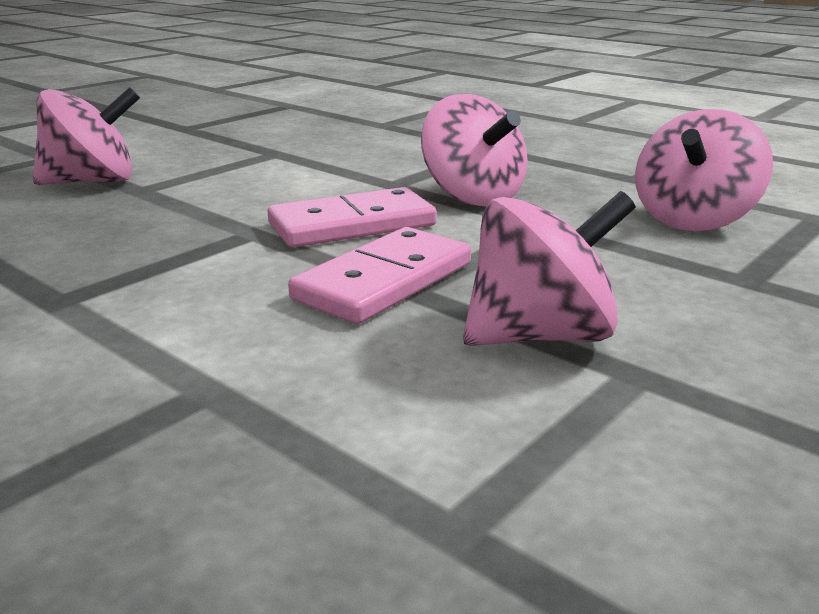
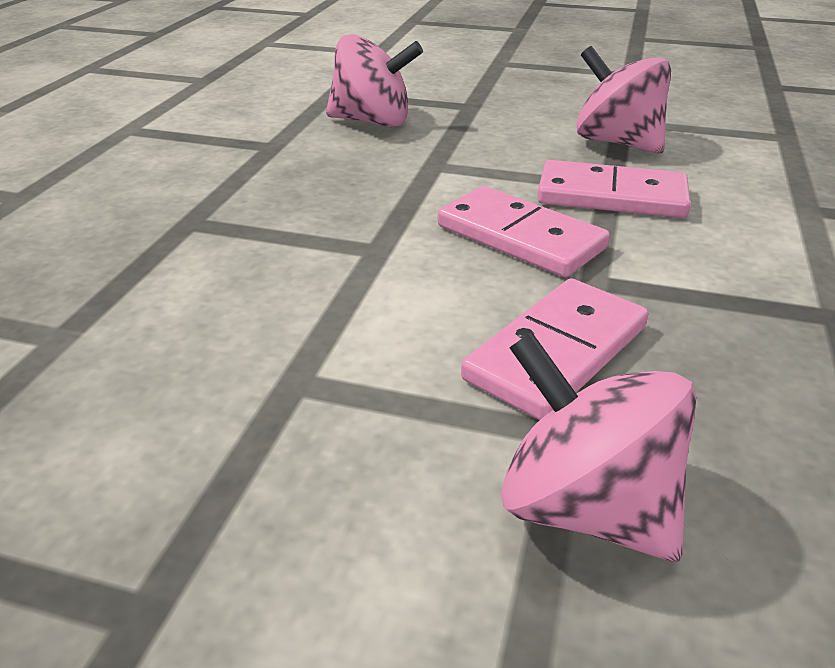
camera: 115 degrees left, 10 degrees up
(198, 202) = (557, 353): none -> pink domino
(472, 197) = (388, 201): pink spinning top -> none

